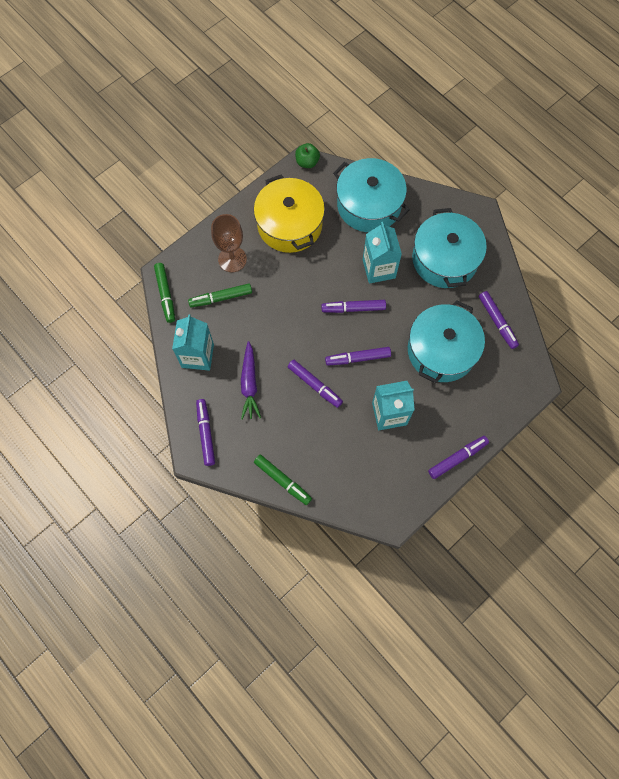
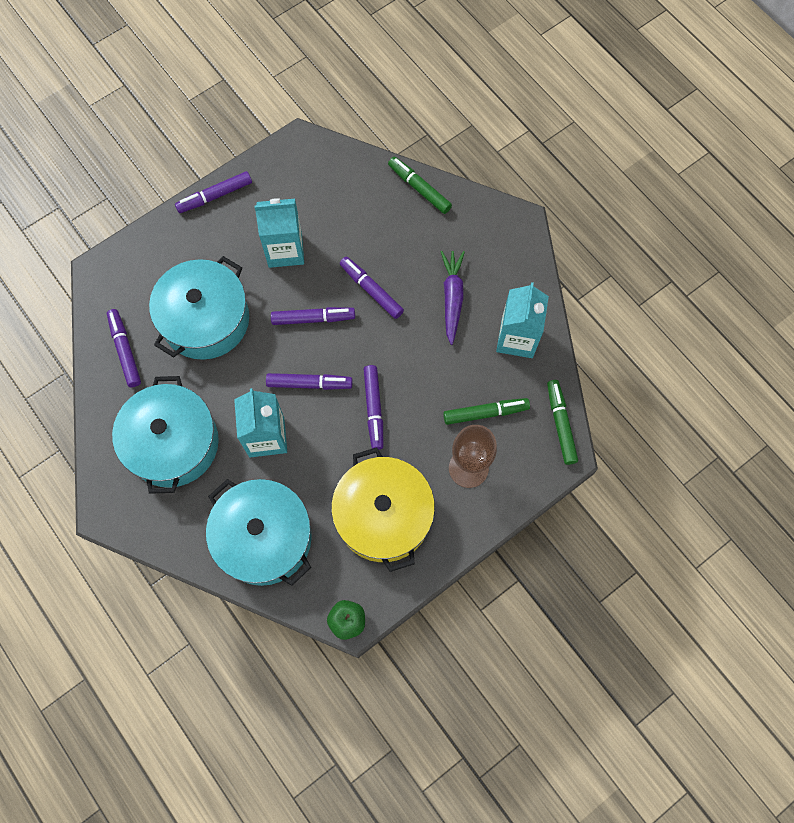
camera: 175 degrees left, 0 degrees up
(206, 433) = (507, 245): purple marker -> purple marker (373, 409)

